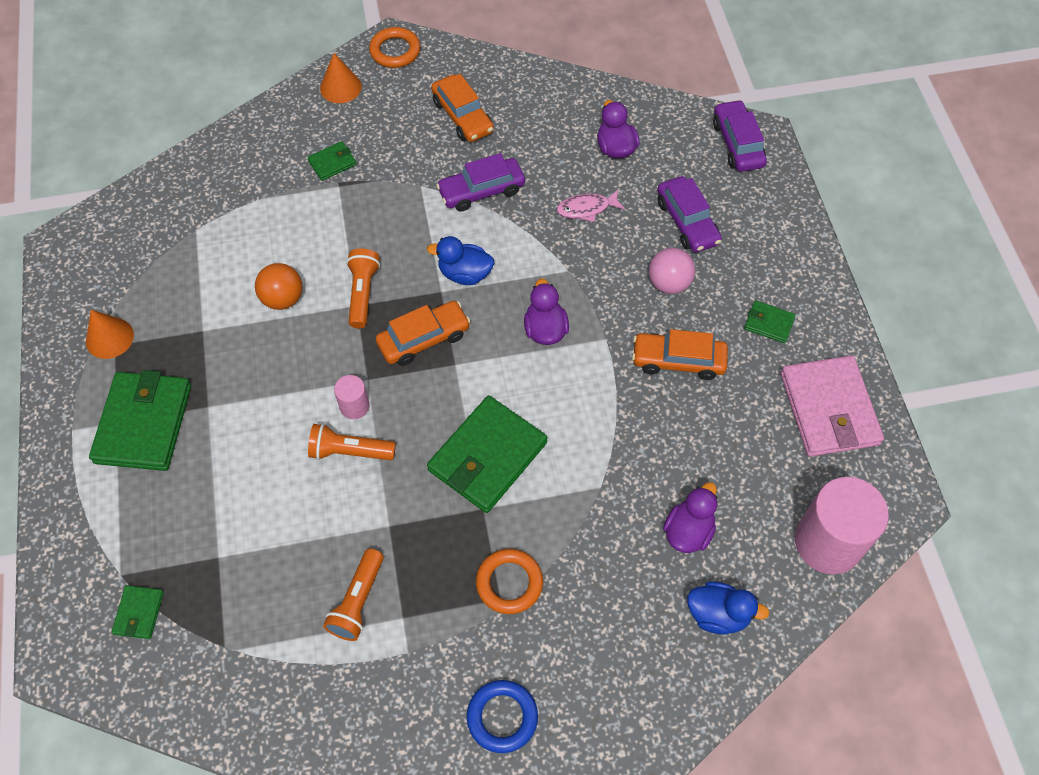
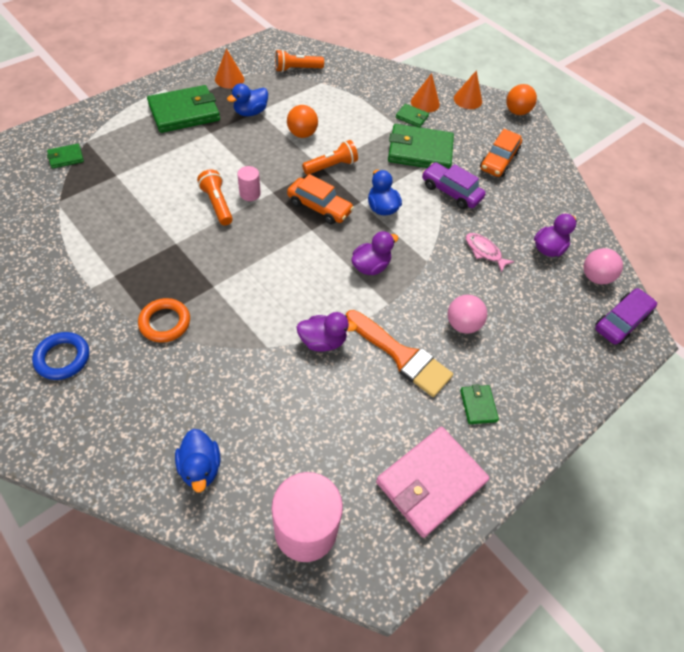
camera: 55 degrees right, 5 degrees down
(199, 341) = (250, 112): none -> blue duck
(315, 134) = (425, 103): none -> orange cone
(358, 601) = (115, 249): orange flashlight -> orange flashlight (297, 69)
(395, 51) = (516, 112): orange ring -> orange ball
(487, 456) = (253, 273): green wallet -> green wallet (420, 151)
(674, 130) = (595, 277): none -> pink ball
(678, 360) = (401, 356): orange car -> orange brush
(687, 222) = (524, 315): purple car -> none
(688, 531) = (261, 418): purple duck -> purple duck (323, 341)

